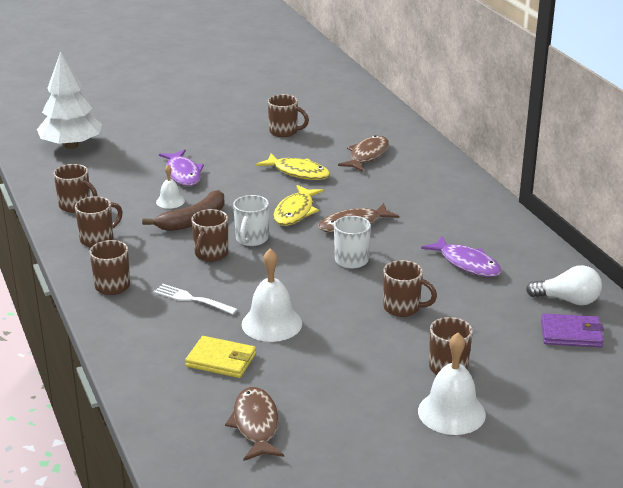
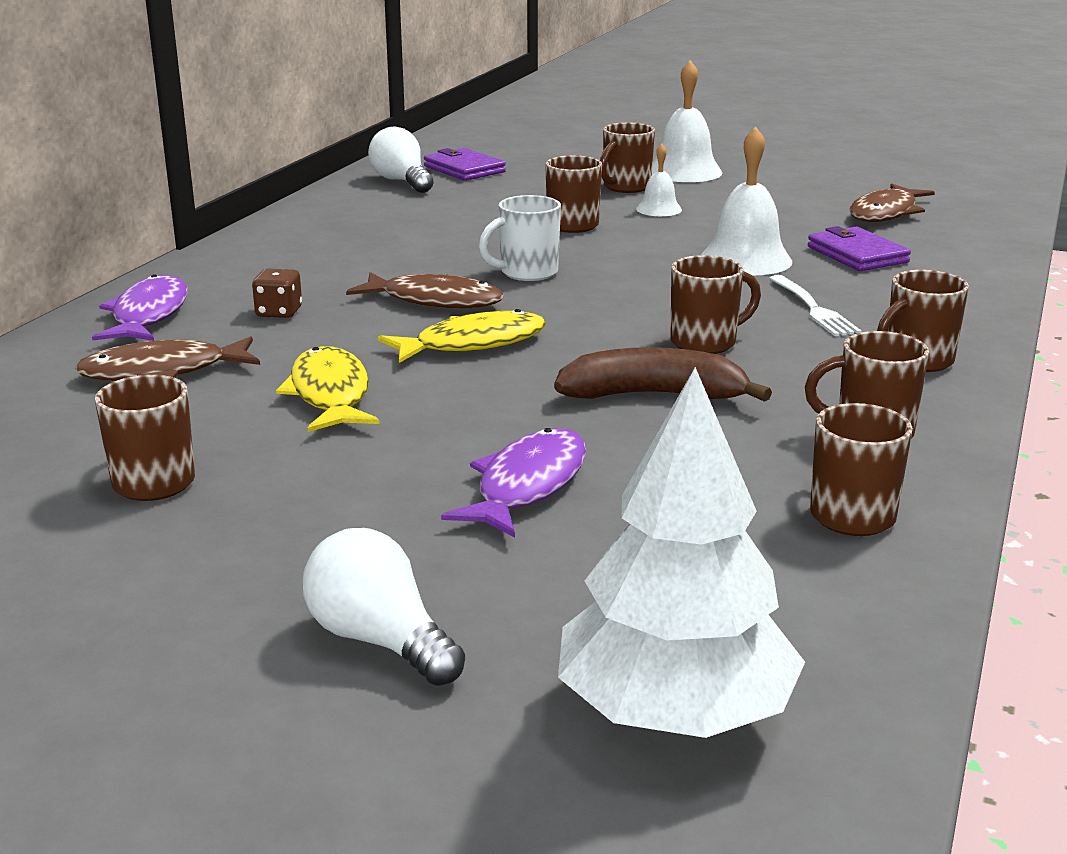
camera: 135 degrees left, 5 degrees down
(156, 130) = (380, 640): none -> white light bulb
(170, 201) = (642, 442): white bell -> white bell (659, 209)
(221, 360) = (857, 254): yellow wallet -> purple wallet
(251, 239) = (610, 337): white mug -> none
(394, 192) = (279, 312): none -> brown dice
(466, 263) = (412, 228): purple fish -> purple fish (148, 315)

